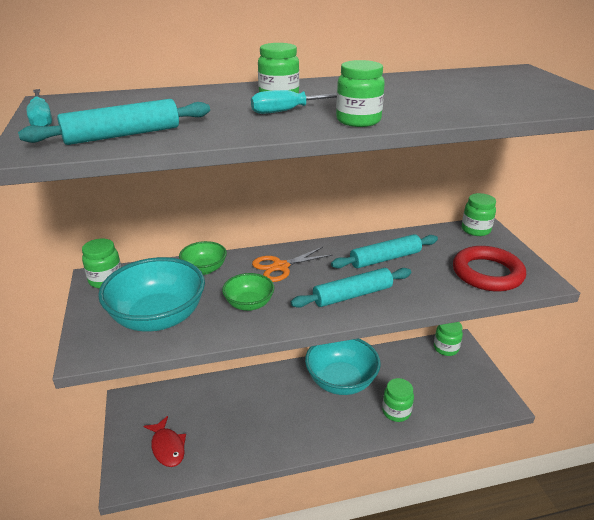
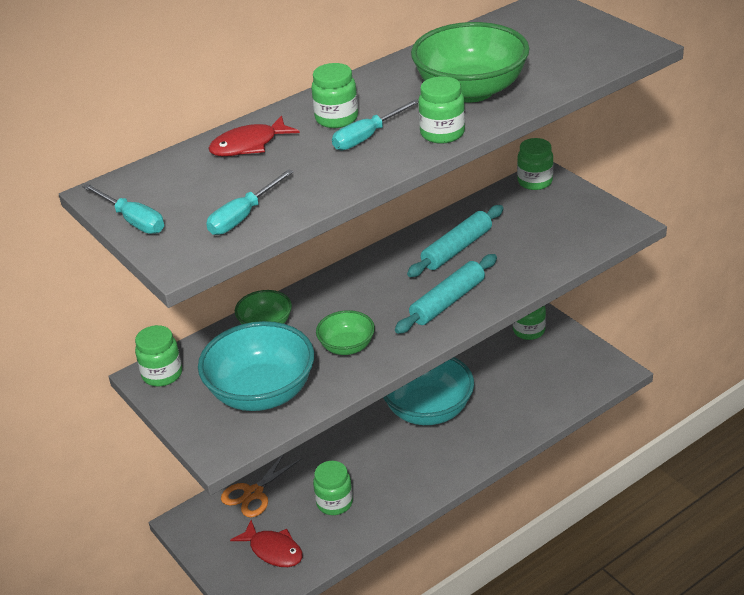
camera: 20 degrees left, 5 degrees up
(123, 135) = (243, 216): turquoise rolling pin -> turquoise screwdriver
(192, 98) = (249, 145): none -> red fish
(280, 266) = (349, 294): orange scissors -> orange scissors (253, 493)
(396, 411) = (507, 420): green jar -> green jar (334, 503)
(410, 101) = (471, 90): none -> green bowl
(487, 273) = (570, 232): red ring -> none

